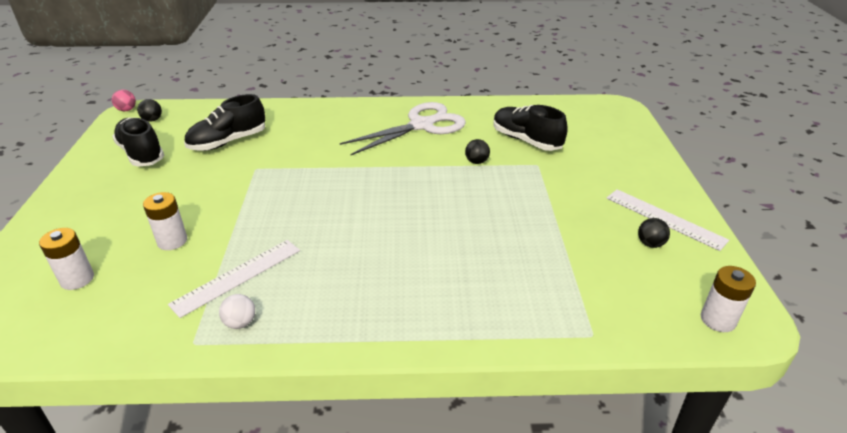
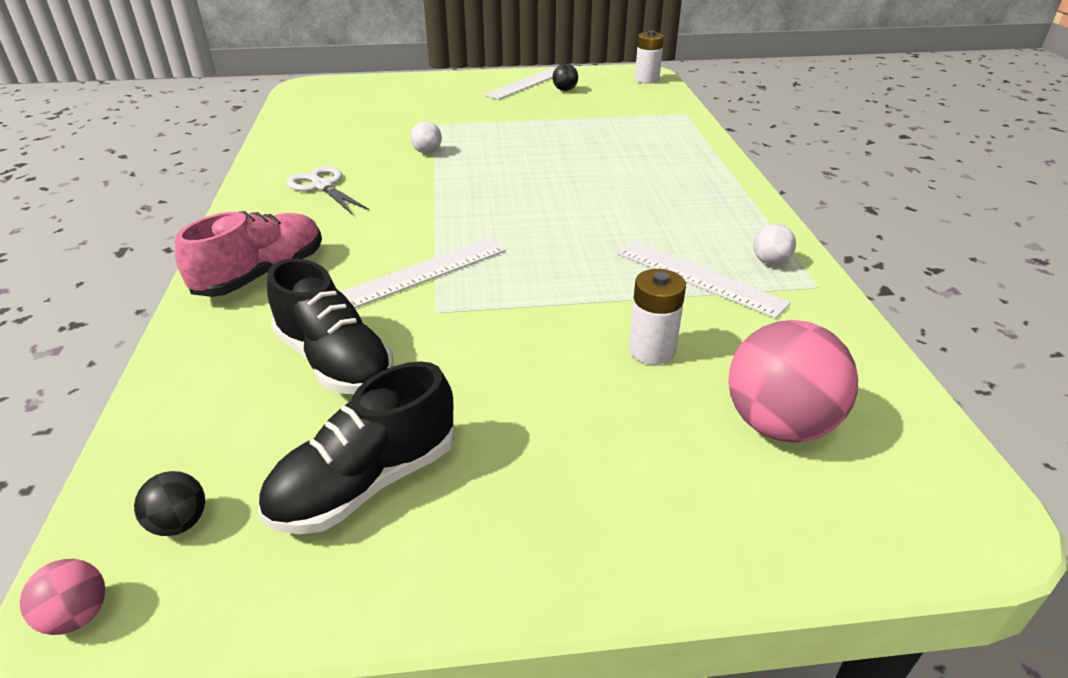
camera: 95 degrees left, 0 degrees up
(77, 279) = (778, 424): white battery -> pink ball
(298, 164) = (424, 272): none -> white ruler
(317, 117) = (262, 274): none -> pink shoe
(421, 125) = (322, 186): white scissors -> white scissors, size x0.59
(476, 162) = (427, 152): black ball -> white ball
(526, 140) = (380, 127): black shoe -> none

